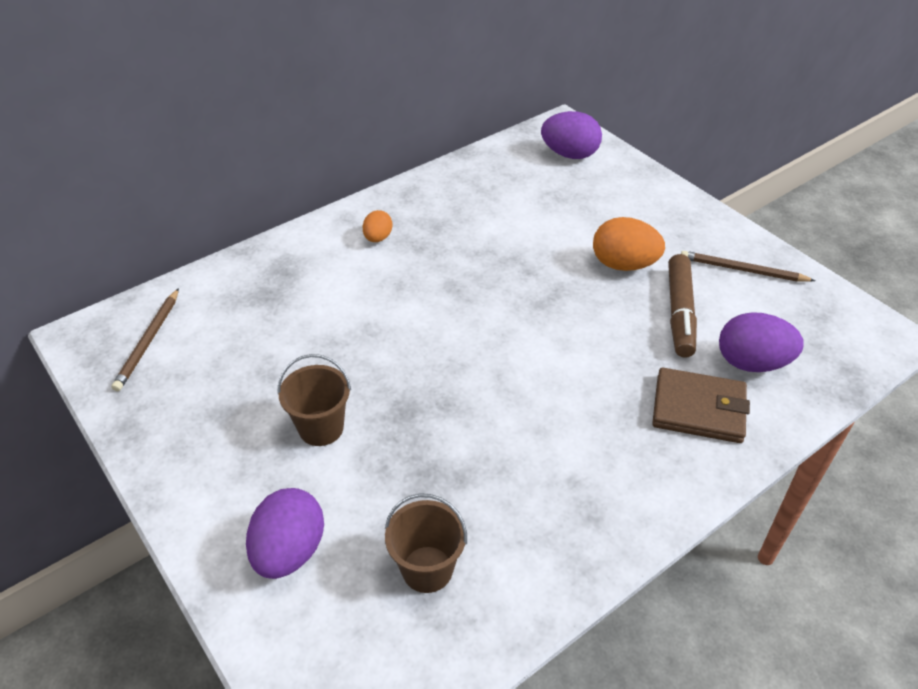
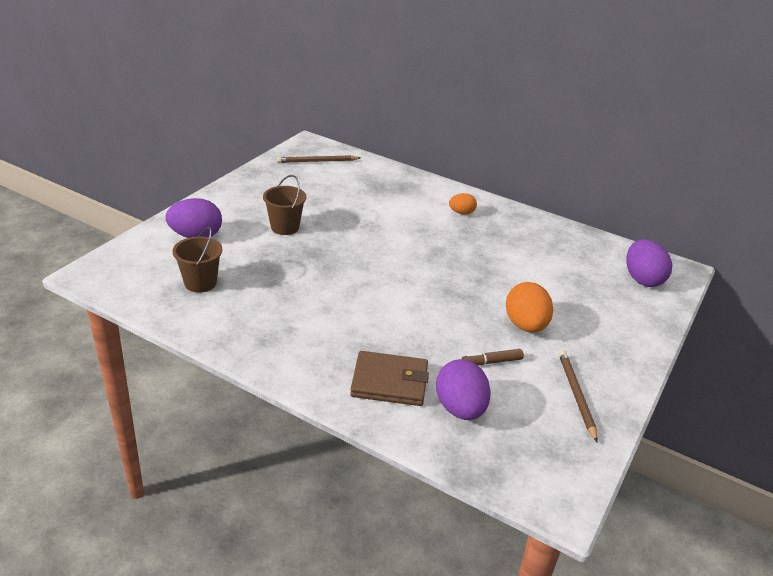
camera: 65 degrees right, 10 degrees down
(680, 312) = (492, 362): brown marker -> brown marker, size x0.56
(698, 409) = (389, 382): brown wallet -> brown wallet turned 75 degrees counterclockwise

